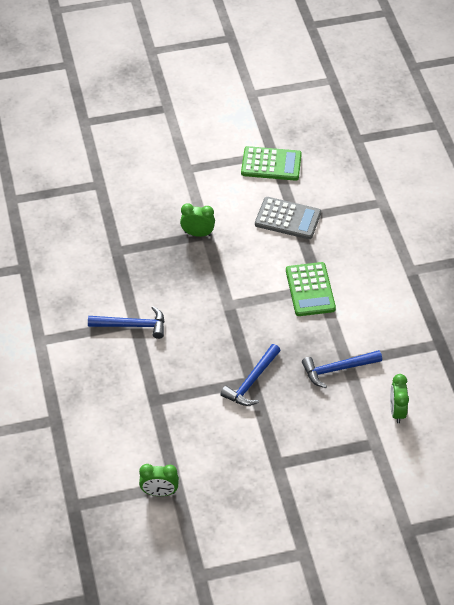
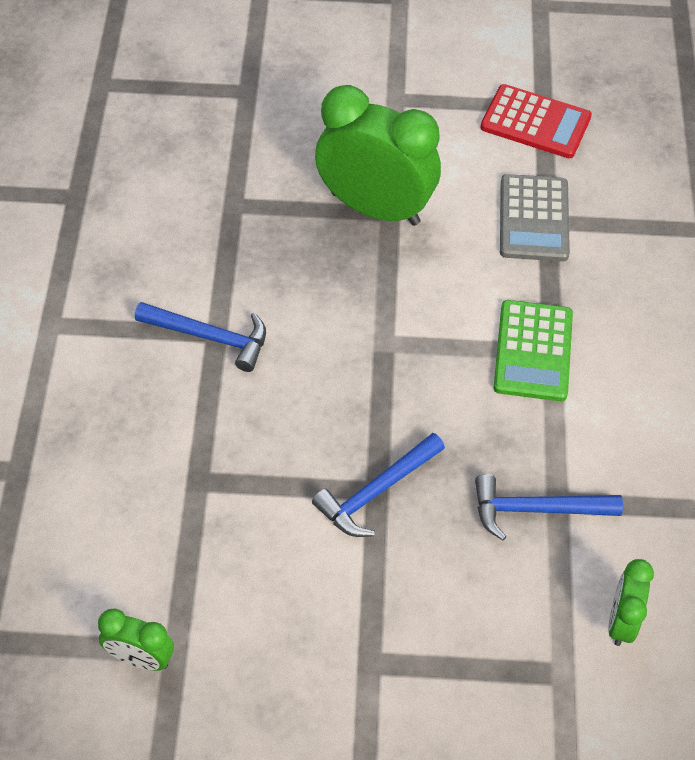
camera: 15 degrees right, 5 degrees up
(198, 234) = (375, 208): green clock -> green clock, size x2.07
(271, 164) = (535, 122): green calculator -> red calculator
(288, 219) = (534, 219): grey calculator -> grey calculator turned 60 degrees clockwise

